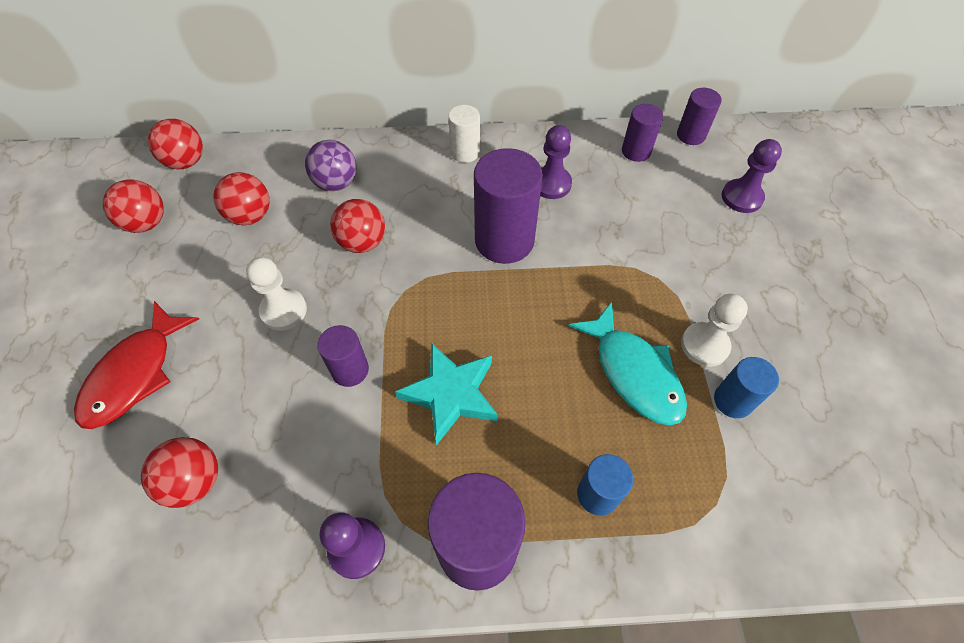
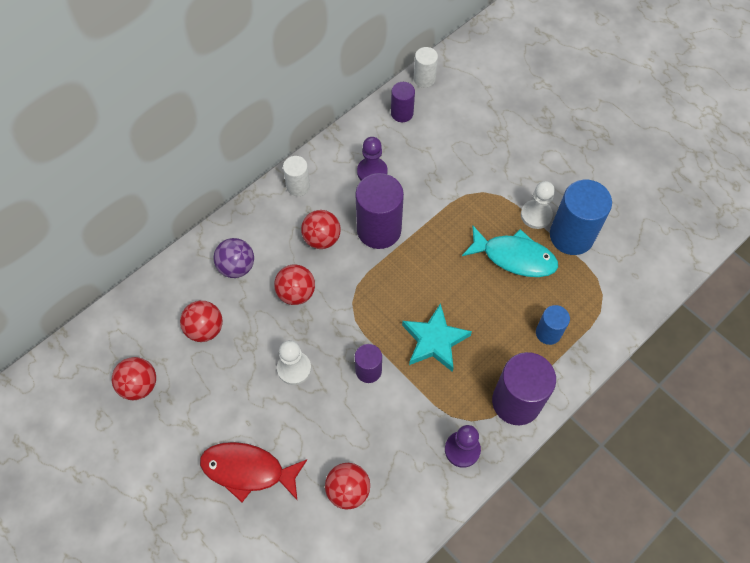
camera: 40 degrees left, 5 degrees up
(135, 374) = (248, 470): red fish -> red fish turned 120 degrees clockwise
(186, 162) = (114, 326): red ball -> red ball (322, 238)
(691, 135) = (424, 79): purple cylinder -> white cylinder
(733, 400) = (571, 236): blue cylinder -> blue cylinder, size x1.83
(741, 197) = (486, 106): purple pawn -> none

